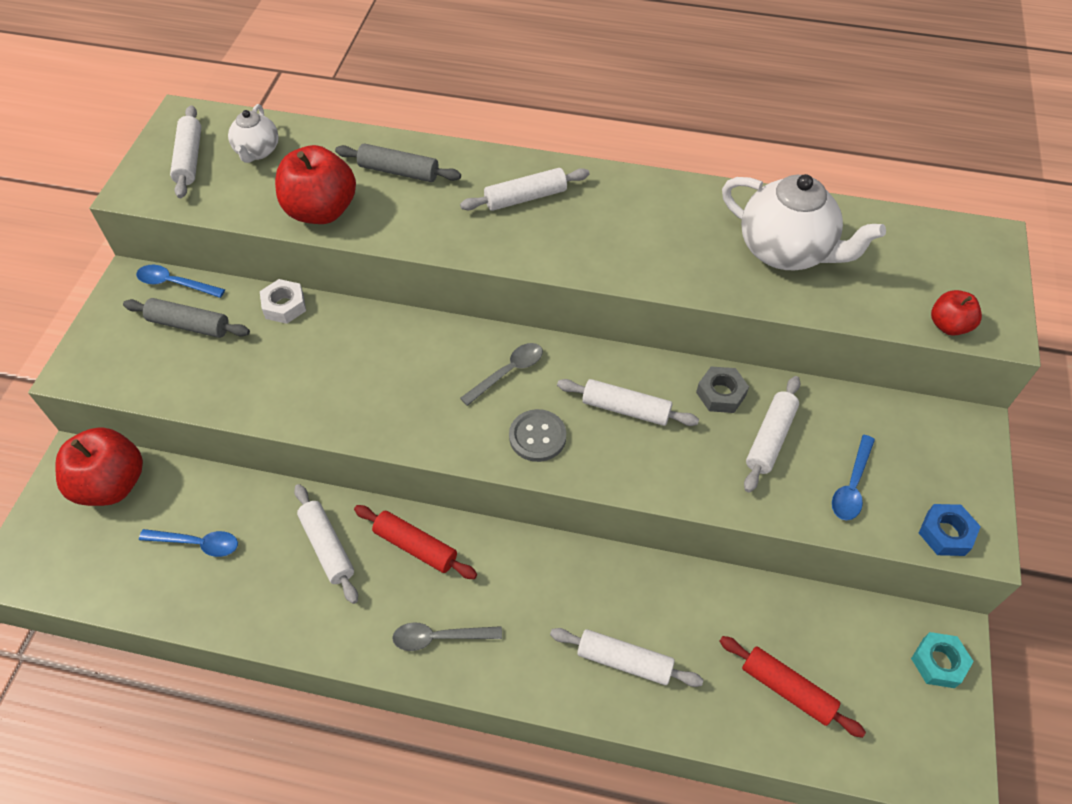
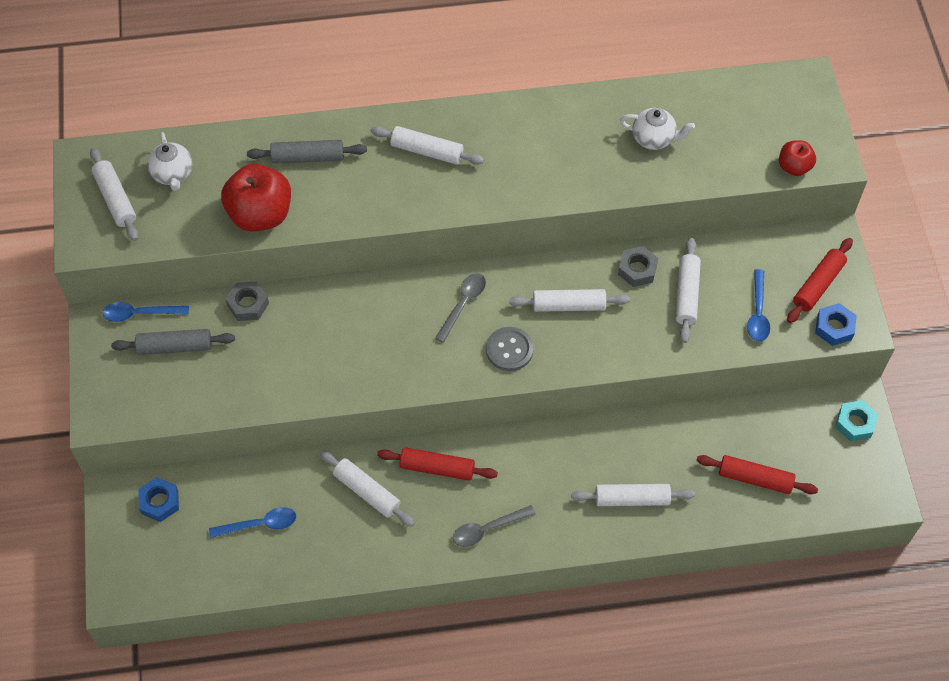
camera: 20 degrees left, 5 degrees up
(112, 484) = (159, 502): red apple -> blue nut
(284, 306) = (248, 304): white nut -> grey nut
(525, 198) = (427, 151): white rolling pin -> white rolling pin turned 60 degrees clockwise
(786, 251) = (654, 138): white teapot -> white teapot, size x0.55
(938, 476) = (818, 285): none -> red rolling pin

